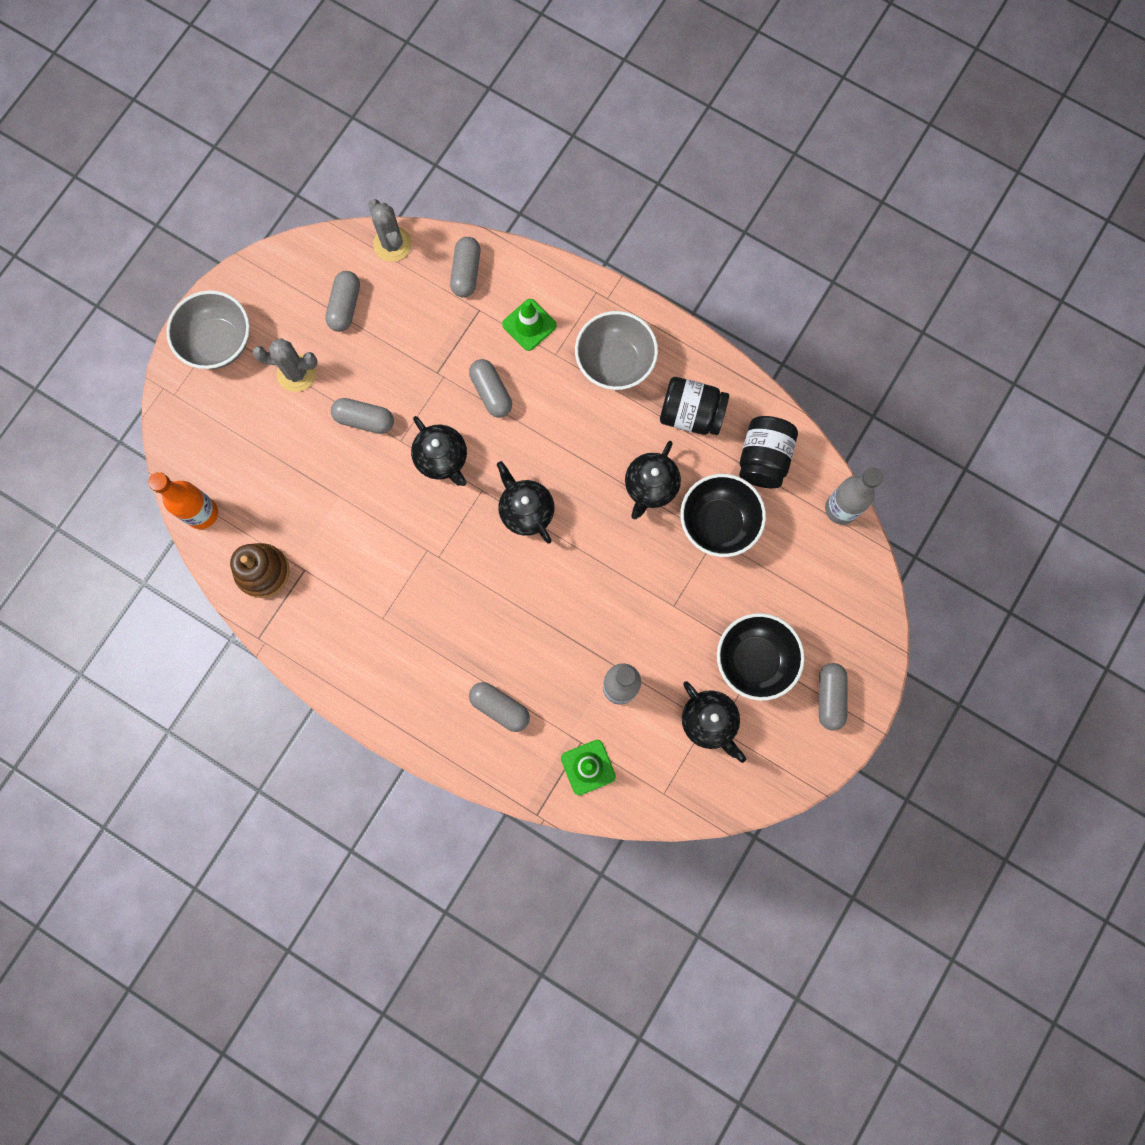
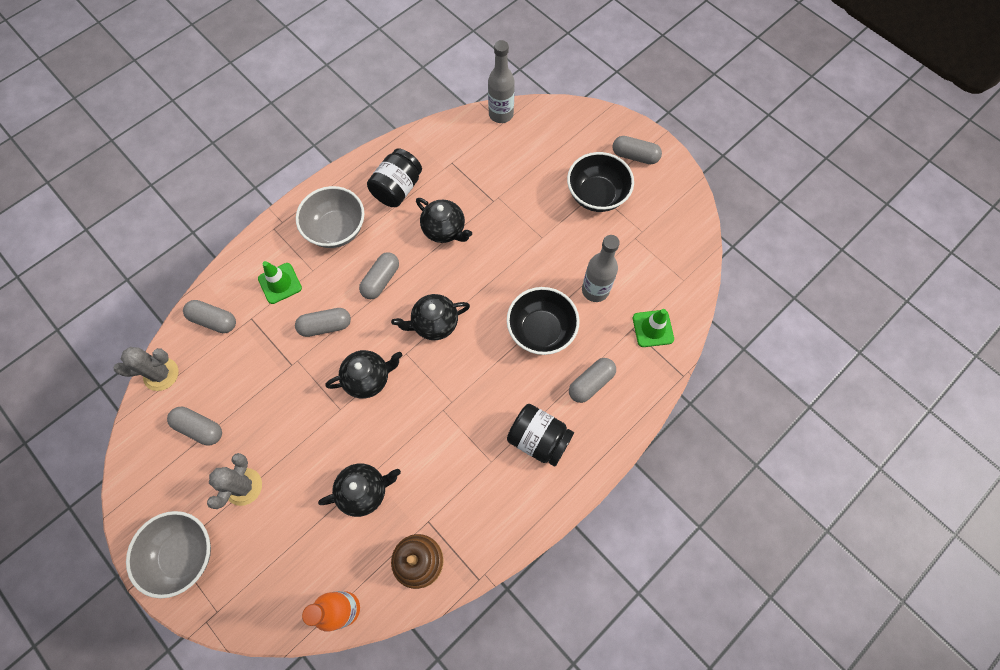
camera: 75 degrees left, 10 degrees down
(364, 420) = (310, 435): grey capsule -> grey capsule (381, 280)
(709, 722) = (635, 236): black teapot -> black teapot (364, 491)
(718, 523) = (487, 192): black bowl -> black bowl (541, 330)
(763, 459) = (448, 151): black jar -> black jar (538, 439)

